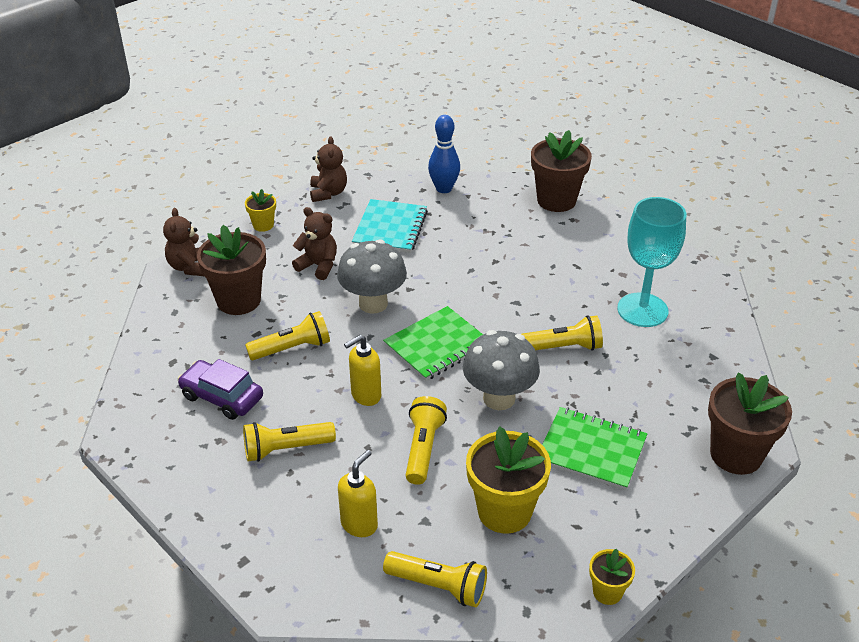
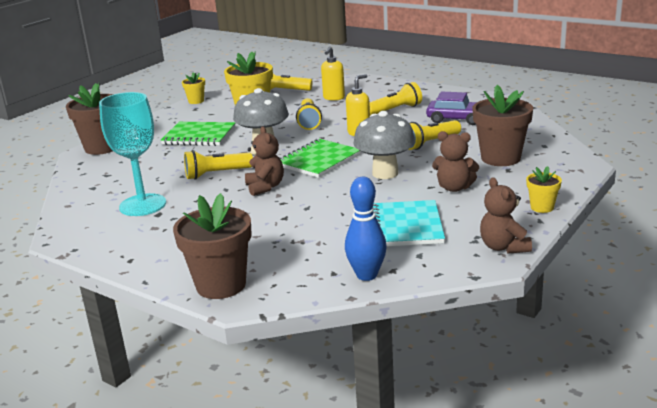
camera: 170 degrees right, 15 degrees down
(189, 267) = (570, 169): brown teddy bear -> brown teddy bear (265, 187)

